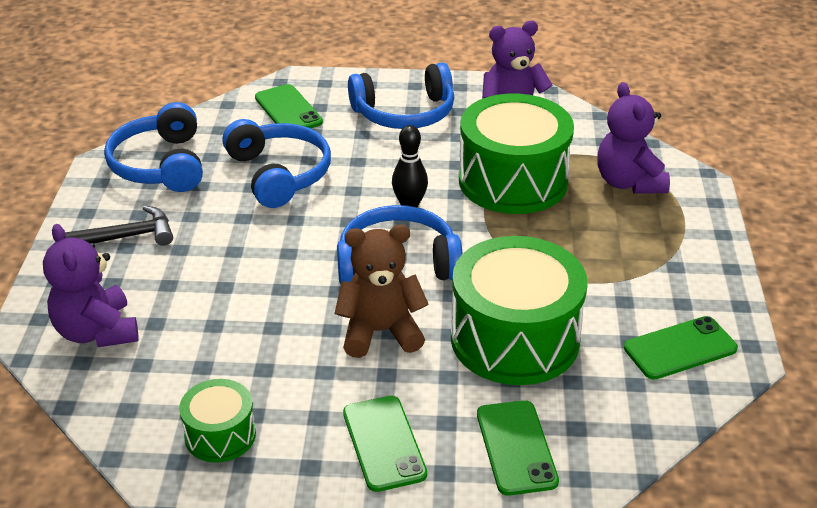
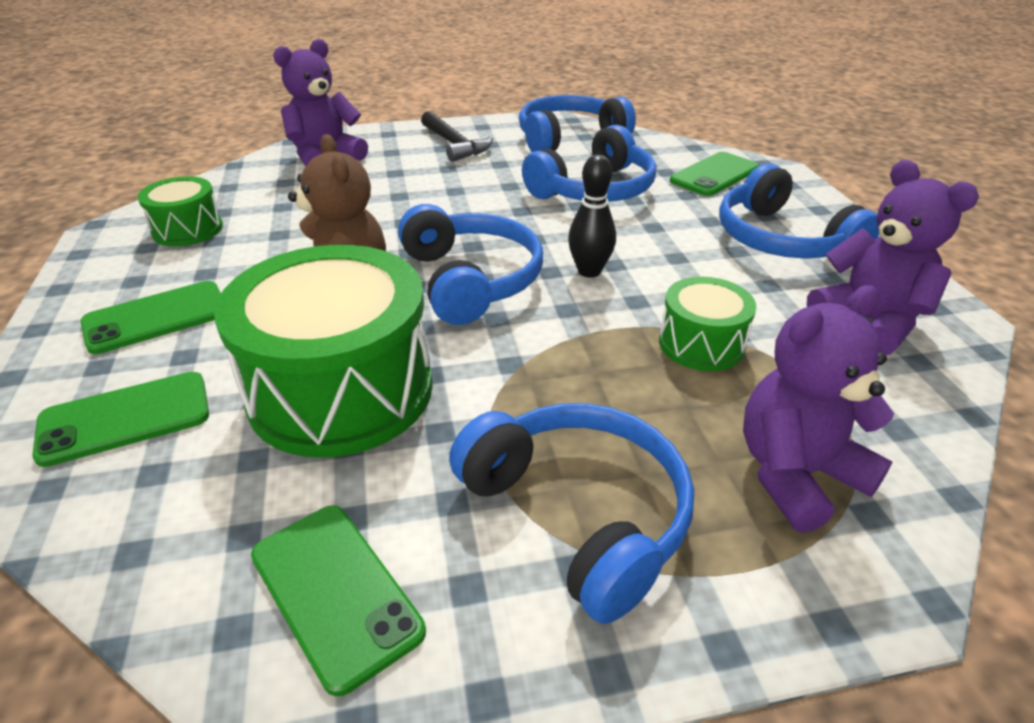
camera: 75 degrees right, 0 degrees up
(513, 181) = (701, 344): green drum -> green drum, size x0.50
(642, 258) = (578, 514): none -> blue headphones

